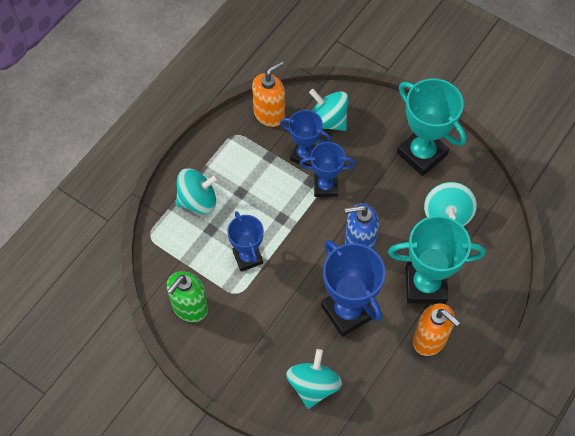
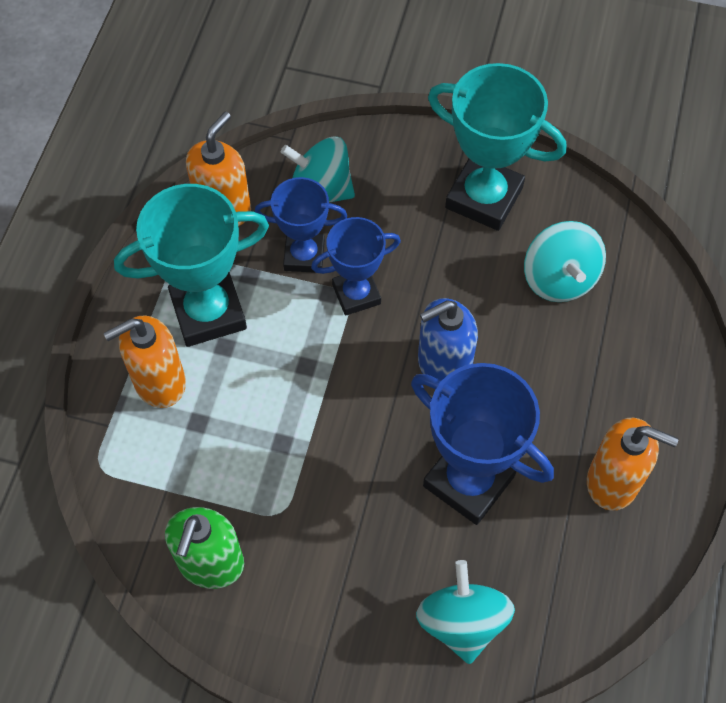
camera: 20 degrees left, 0 degrees up
(198, 200) = (159, 382): turquoise spinning top -> orange soap dispenser
(247, 257) = (275, 448): blue trophy -> none
(425, 285) = (572, 398): turquoise trophy -> turquoise trophy (208, 312)

